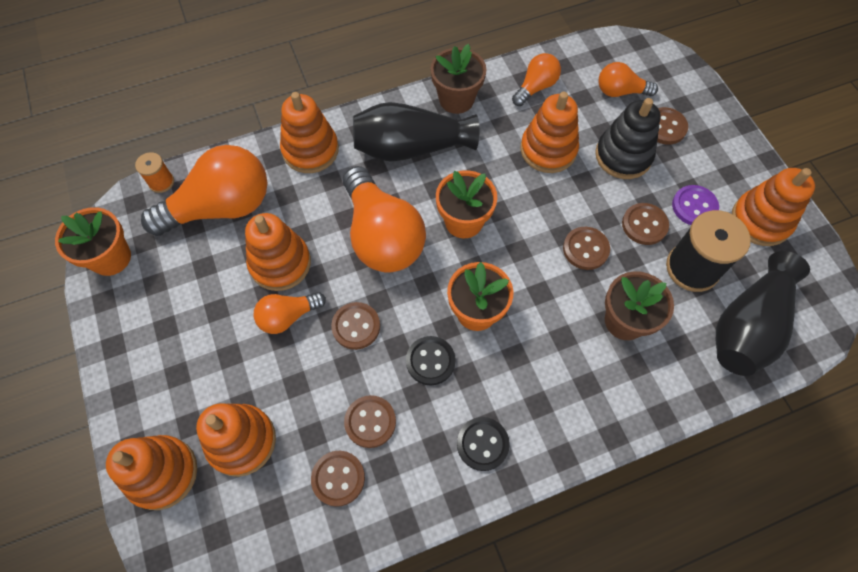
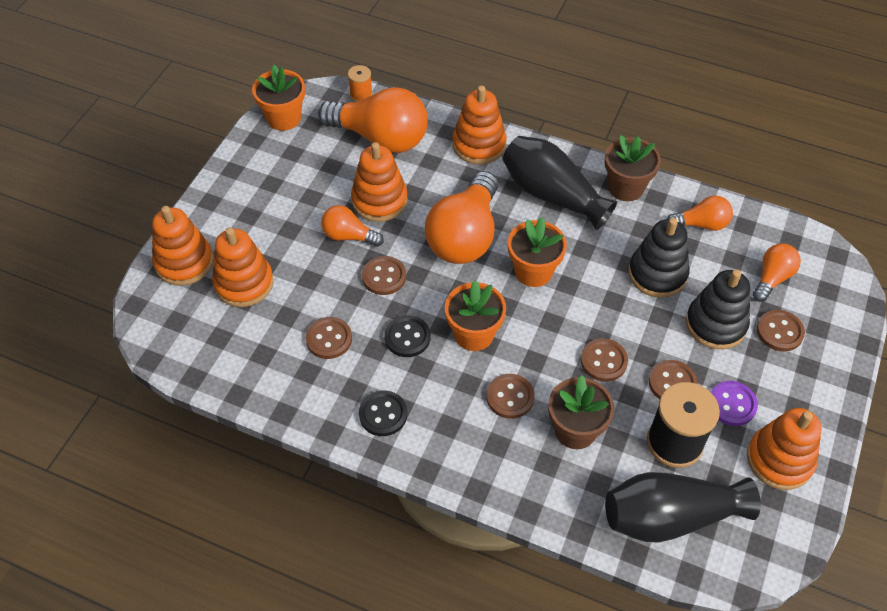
camera: 45 degrees right, 10 degrees down
(338, 478) = (274, 353): brown button -> brown button (510, 397)
(548, 150) = (657, 274): orange stacking toy -> black stacking toy
(620, 91) = (772, 278): orange light bulb -> orange light bulb turned 75 degrees clockwise

